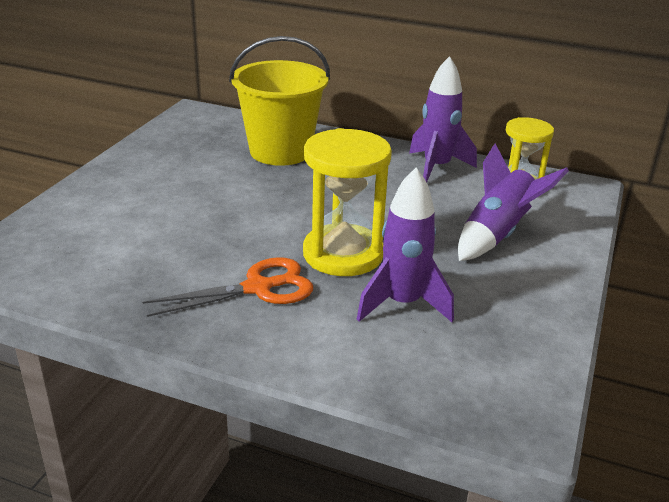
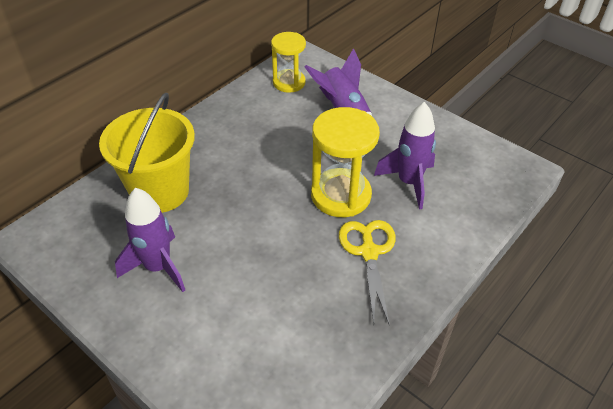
camera: 70 degrees left, 15 degrees up
(258, 288) = (369, 252): orange scissors -> yellow scissors
(436, 168) = (240, 111): purple rocket -> purple rocket (158, 267)

